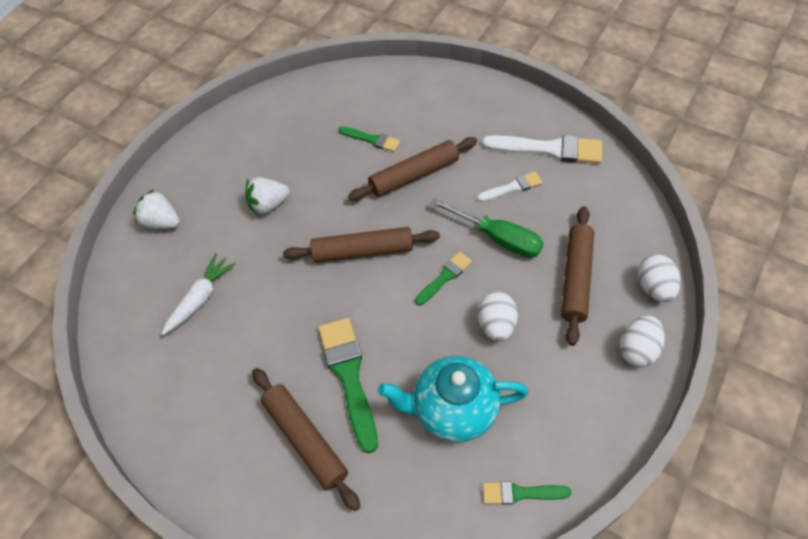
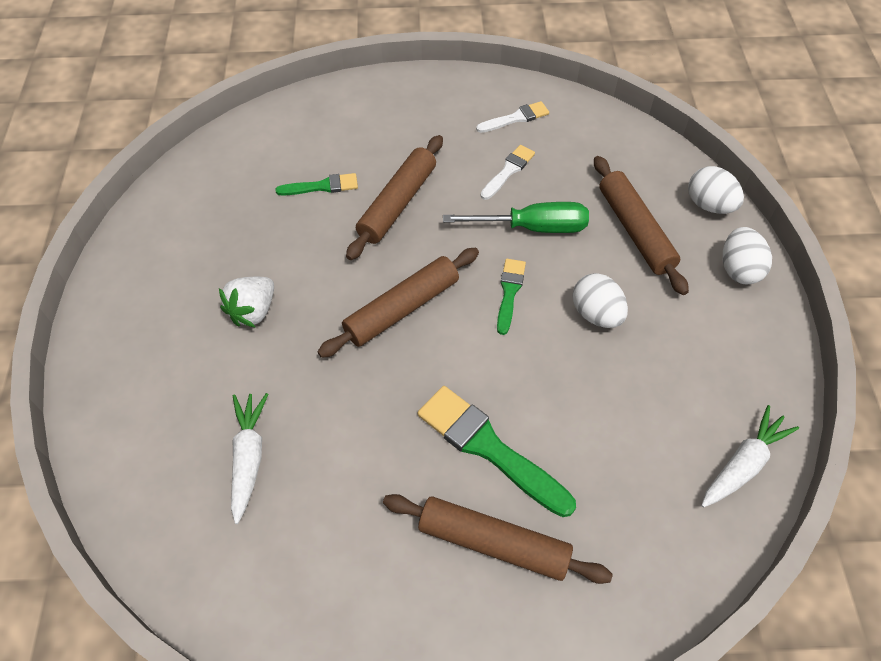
camera: 35 degrees left, 0 degrees up
(161, 222) = (128, 396): white strawberry -> none
(453, 410) = (620, 421): turquoise teapot -> none
(520, 493) = (743, 464): green brush -> white carrot
(549, 149) = (516, 118): white brush -> white brush, size x0.56

